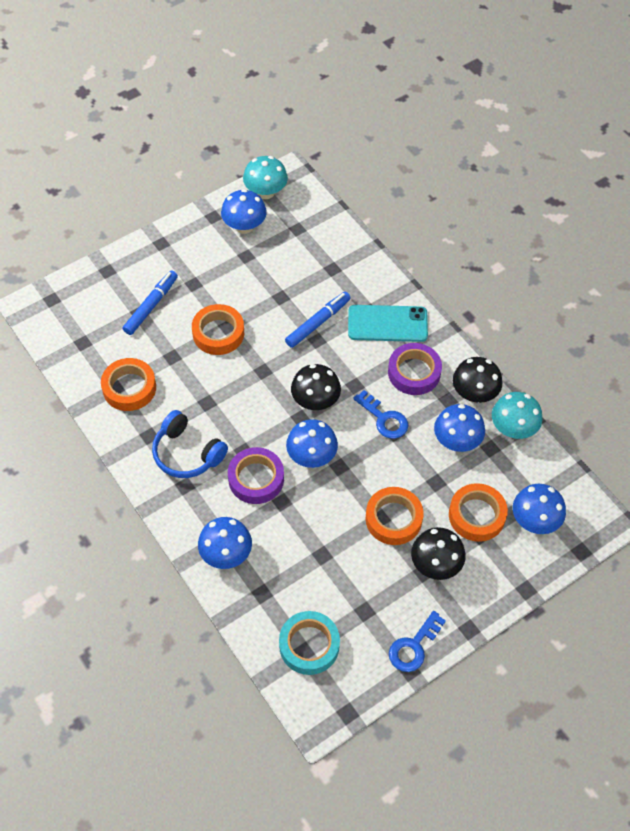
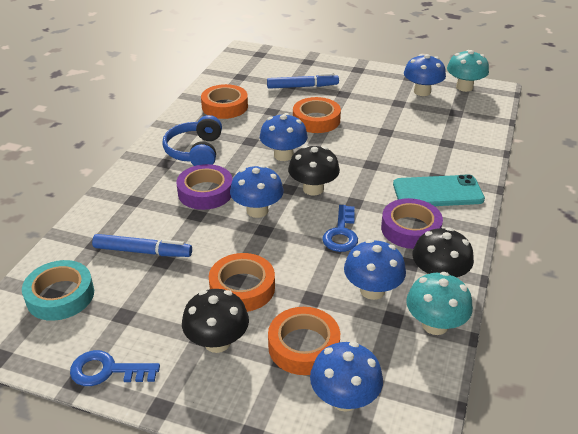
camera: 55 degrees right, 20 degrees down
(226, 554) = (119, 208): blue mushroom -> blue mushroom (283, 155)
(318, 323) = (387, 158): blue marker -> blue marker (143, 251)
(387, 324) = (437, 192): turquoise phone -> turquoise phone turned 60 degrees counterclockwise

